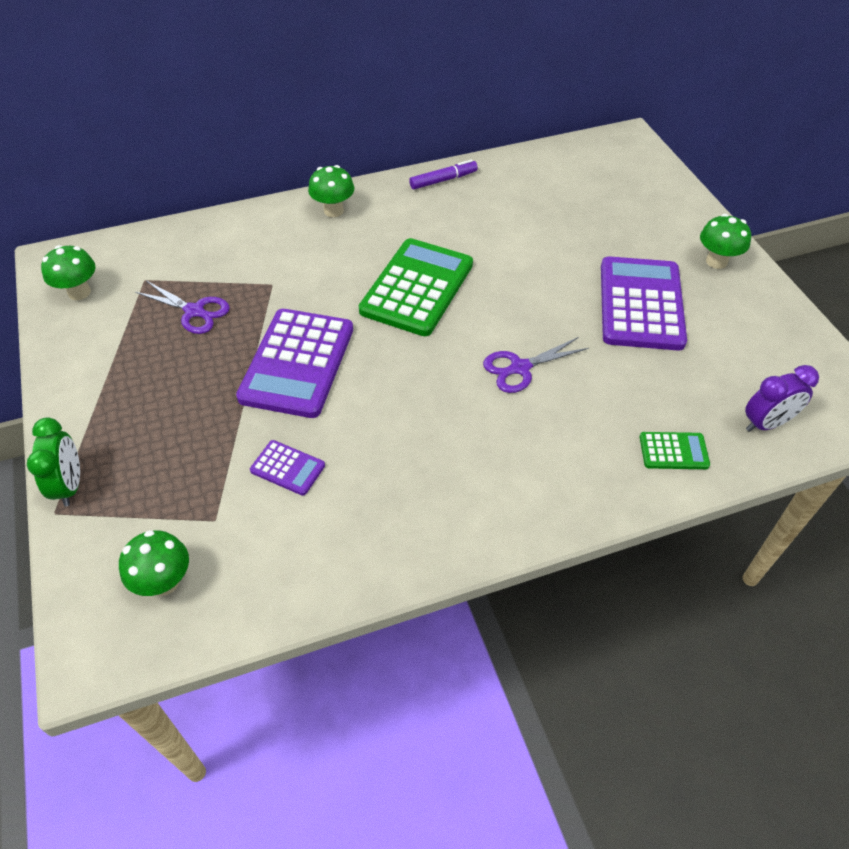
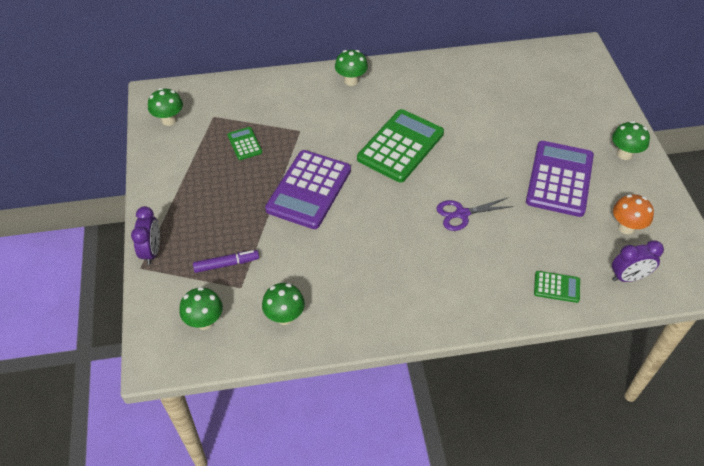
camera: 10 degrees right, 0 degrees up
(70, 485) = (152, 251): green clock -> purple clock
(195, 311) = (244, 144): purple scissors -> green calculator
(287, 468) = (292, 260): purple calculator -> none
(289, 555) = (285, 317): none -> green mushroom
(443, 180) = (435, 66): purple marker -> purple marker (226, 264)
(745, 356) = (626, 227): none -> orange mushroom

